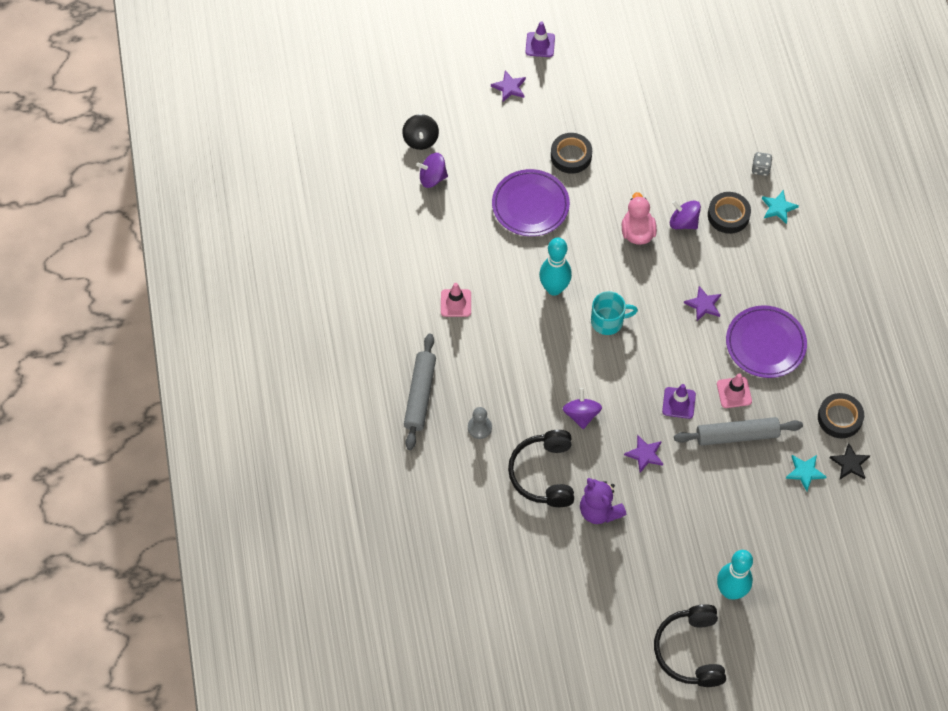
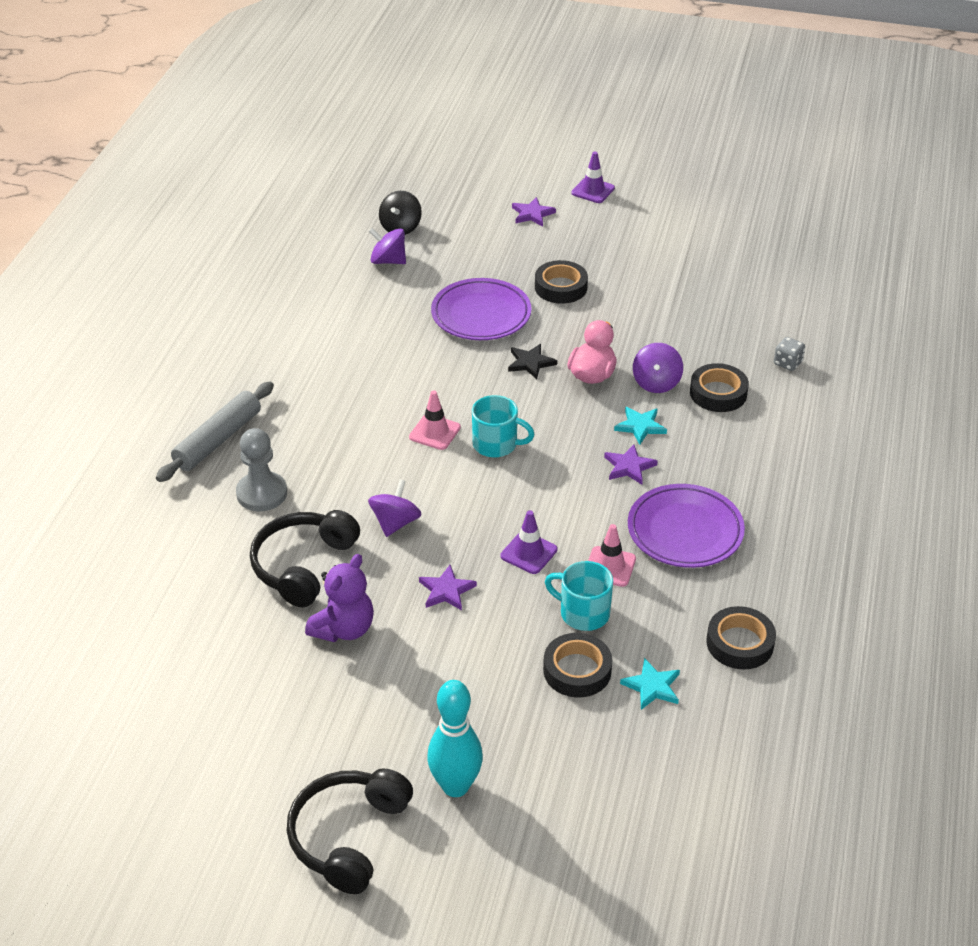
camera: 25 degrees right, 20 degrees down
(456, 303) = (327, 372): pink traffic cone -> pink traffic cone (434, 432)
(479, 427) = (262, 493): grey pawn -> grey pawn, size x1.51
(554, 288) = (453, 394): turquoise bowling pin -> none
(599, 511) = (344, 629): purple teddy bear -> purple teddy bear turned 135 degrees counterclockwise
(683, 222) = (656, 383): purple spinning top -> purple spinning top turned 135 degrees counterclockwise
(737, 435) = (583, 613): grey rolling pin -> turquoise mug
(755, 480) = (577, 670): none -> black tape
(778, 208) = (788, 405): turquoise star -> turquoise star (640, 426)
(850, 463) = (724, 699): black star -> black star (530, 363)

